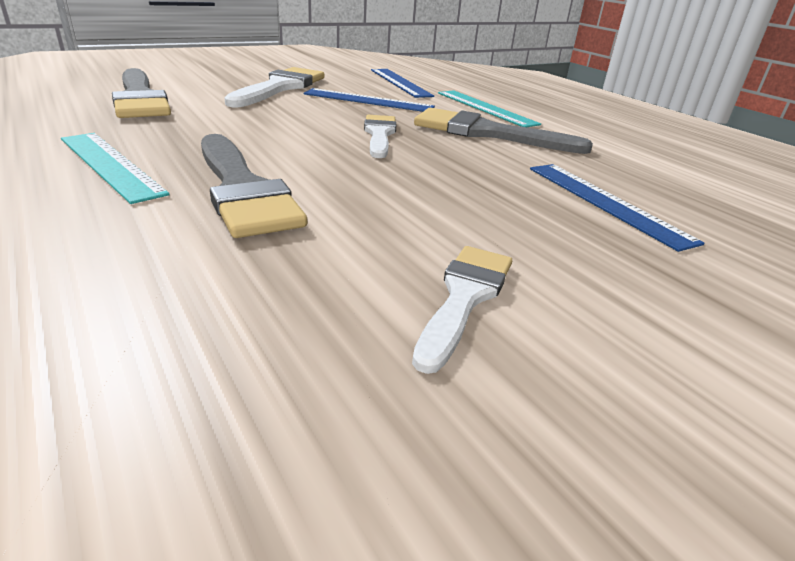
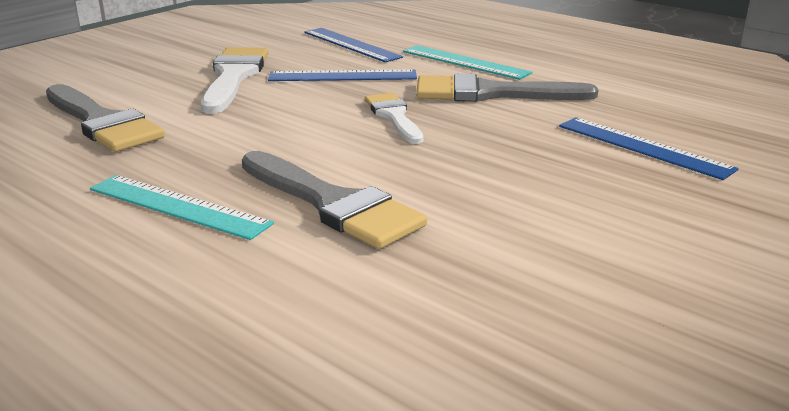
camera: 15 degrees left, 5 degrees down
(464, 298) = (597, 254): white brush -> none

